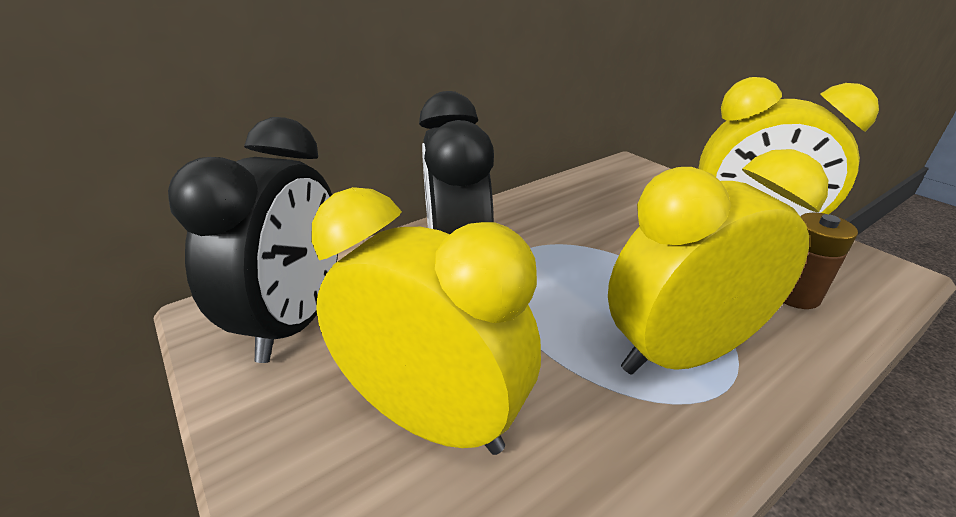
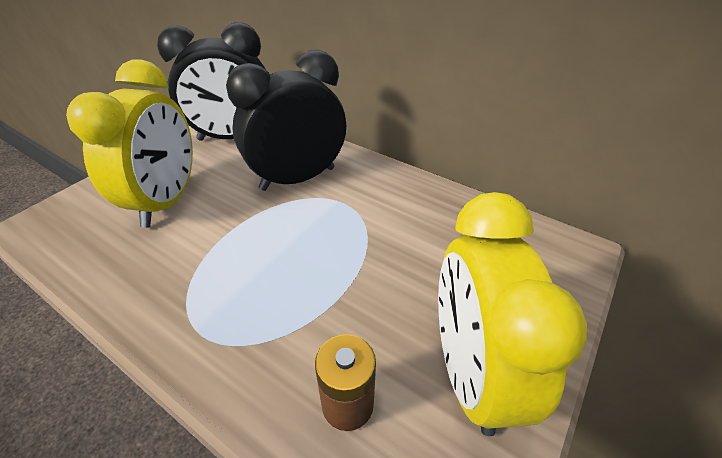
camera: 70 degrees right, 10 degrees up
(679, 354) = (234, 304): yellow clock -> none

